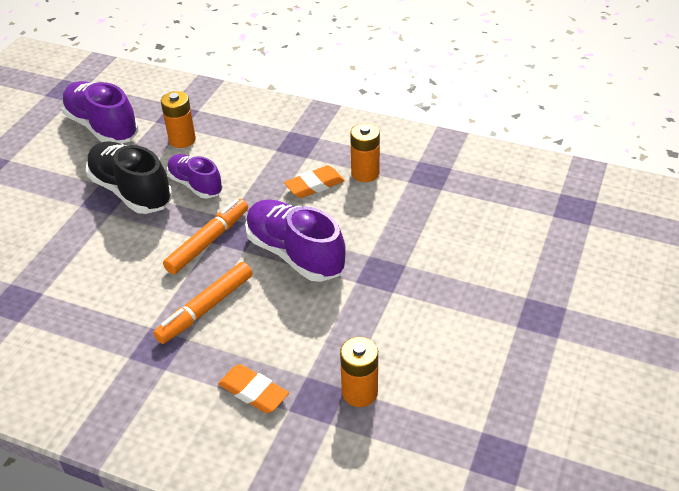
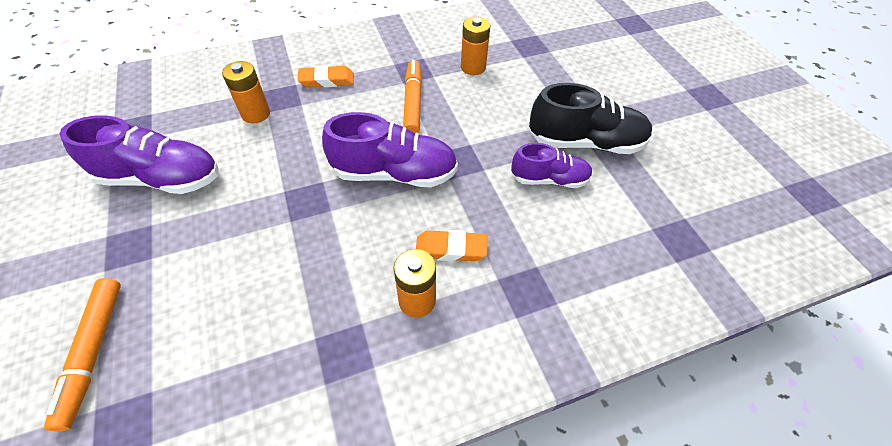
camera: 135 degrees right, 10 degrees up
(102, 127) = (709, 180): purple shoe -> purple shoe (161, 178)
(182, 140) = (630, 215): orange battery -> orange battery (473, 67)
(208, 242) = (472, 142): orange marker -> orange marker (93, 353)
(314, 185) = (451, 249): orange eraser -> orange eraser turned 75 degrees clockwise

